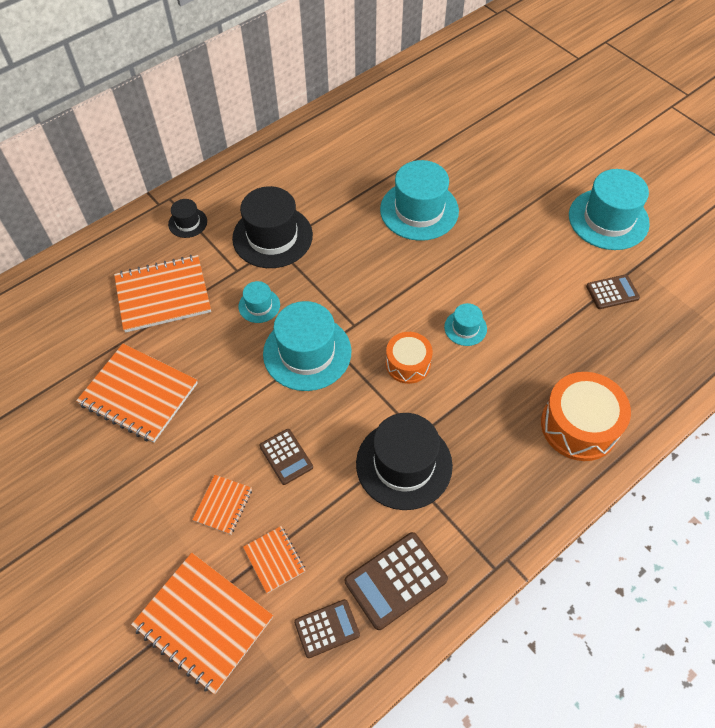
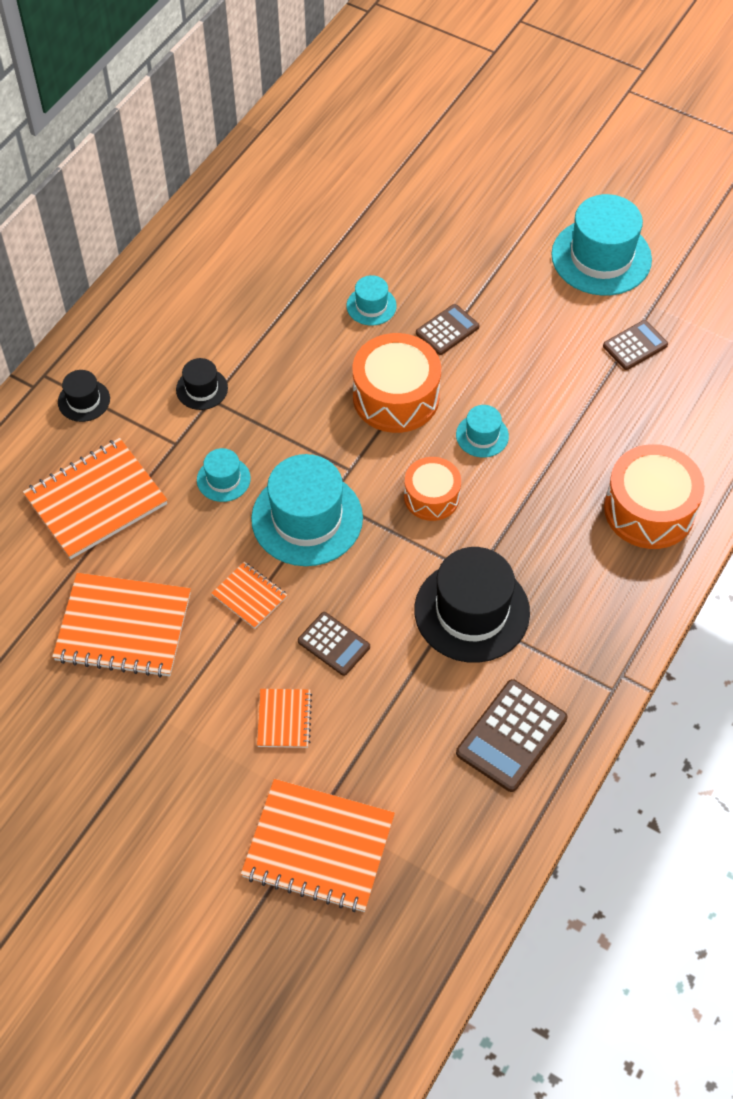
camera: 20 degrees left, 0 degrees up
(272, 237) = (202, 389): black hat -> black hat, size x0.49
(274, 559) = (369, 758): orange notebook -> orange notebook (249, 596)
(327, 628) = (457, 808): brown calculator -> brown calculator (447, 330)
(411, 281) = (396, 397): none -> orange drum
(419, 210) = (371, 306): turquoise hat -> turquoise hat, size x0.49

